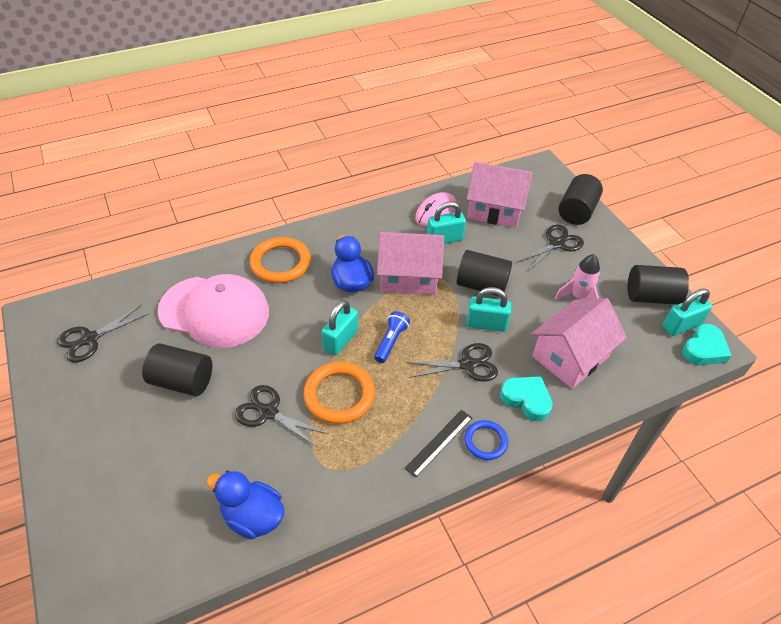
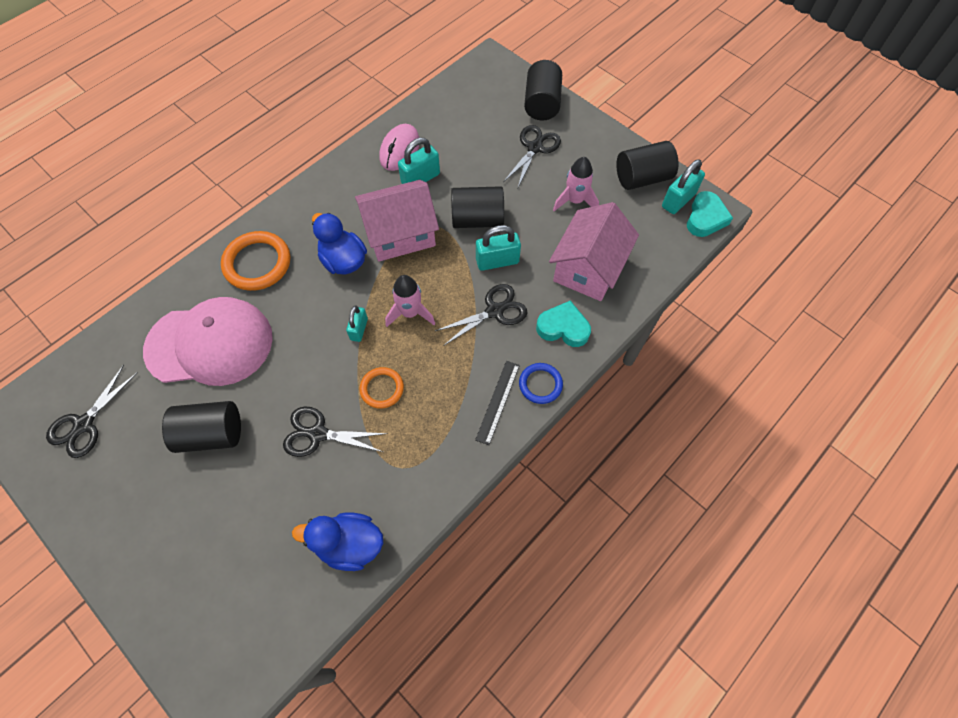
camera: 20 degrees left, 15 degrees up
(339, 395) = (382, 389): orange ring -> orange ring, size x0.59
(341, 340) = (359, 329): turquoise padlock -> turquoise padlock, size x0.64
(391, 341) = (410, 313): blue flashlight -> pink rocket
(495, 209) = (459, 127): pink house -> none

